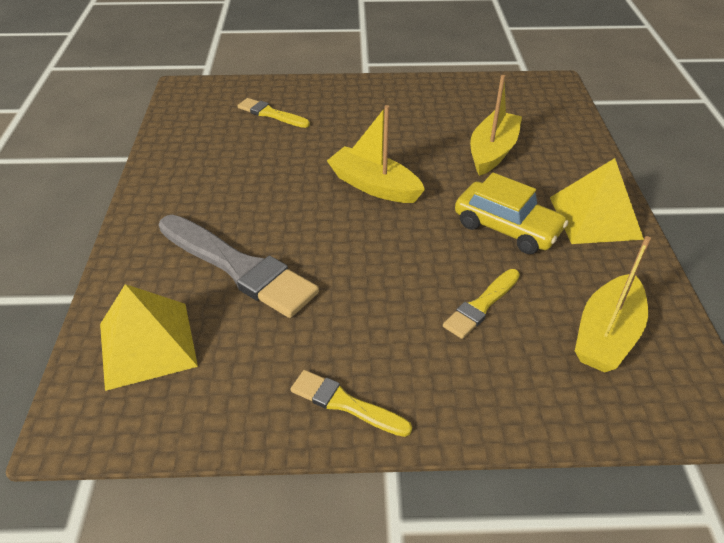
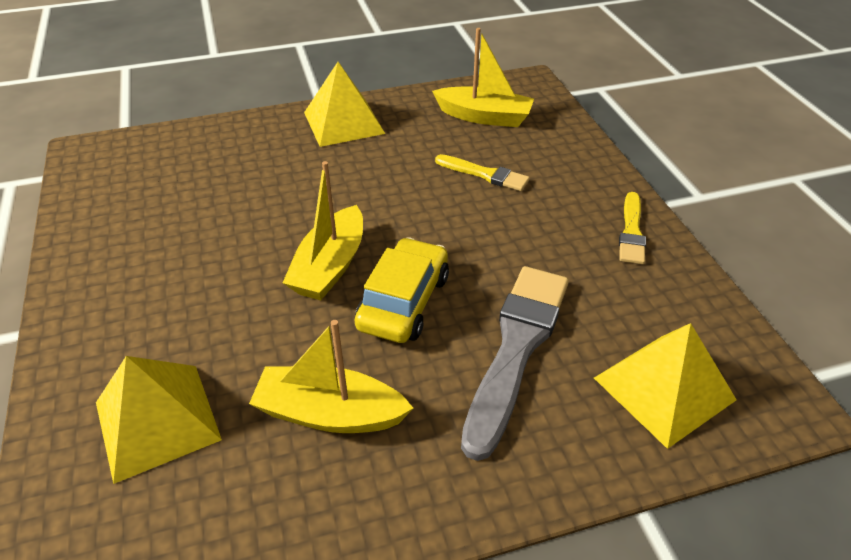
camera: 105 degrees left, 0 degrees up
(271, 114) = (157, 421): yellow brush -> yellow pyramid
(492, 151) = (243, 186): yellow boat -> yellow boat (330, 413)
(507, 227) = (375, 168): yellow car -> yellow car (403, 302)

